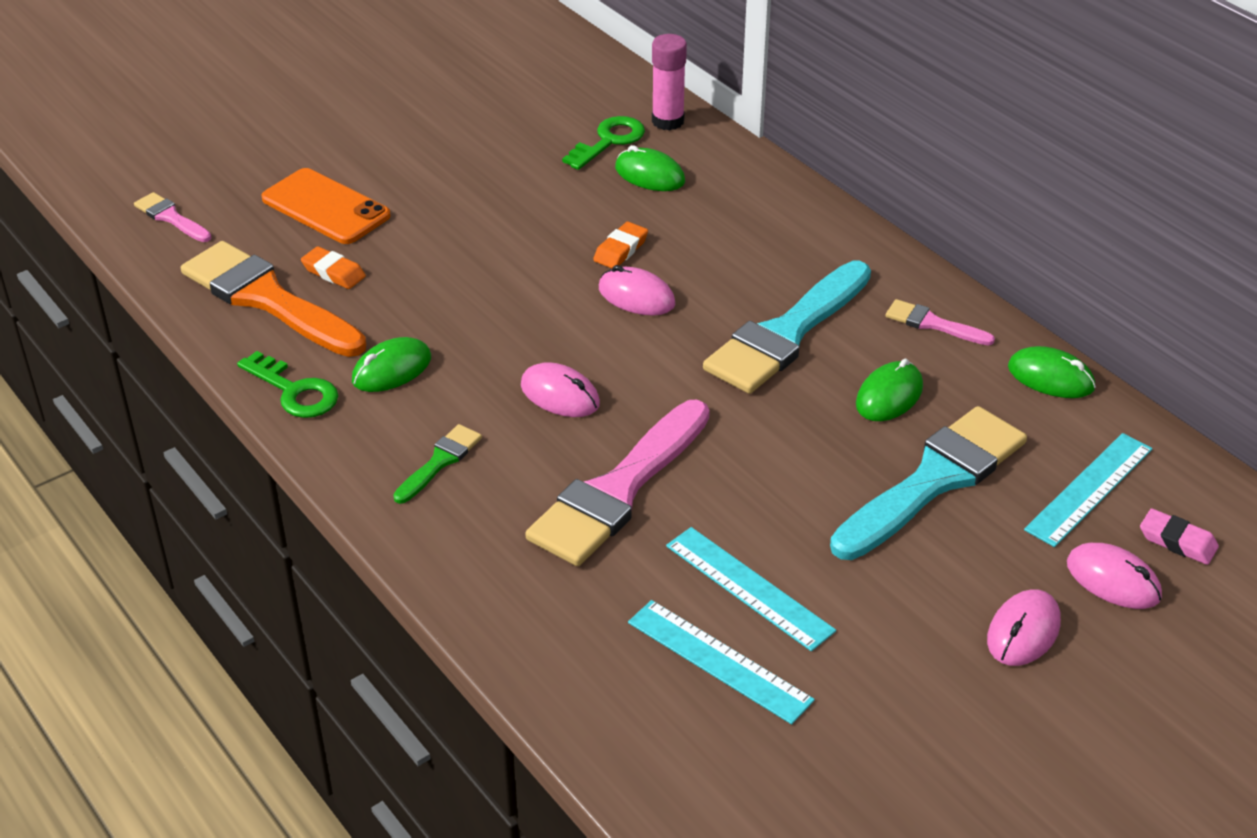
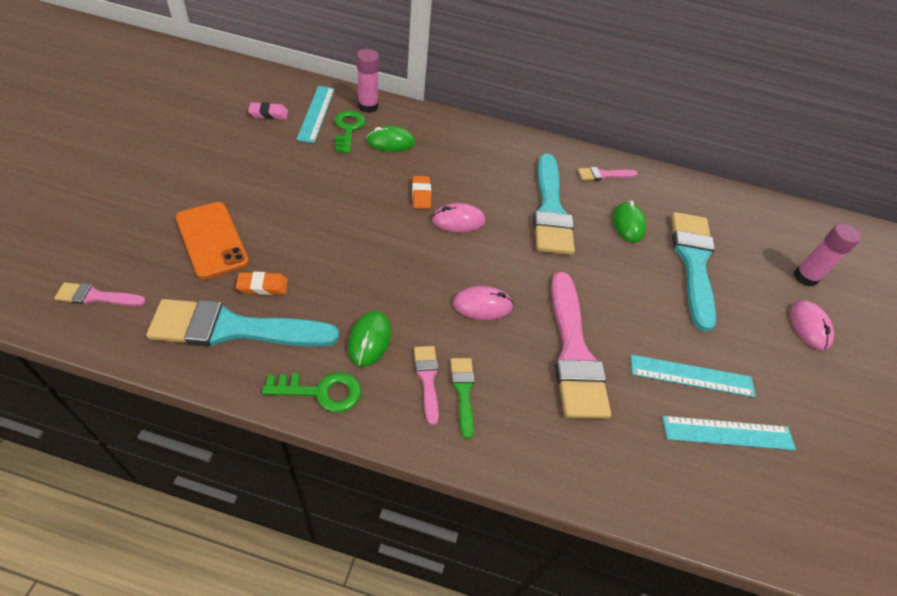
camera: 45 degrees left, 10 degrees up
(267, 299) = (234, 328): orange brush -> turquoise brush
(326, 207) = (212, 240): orange phone -> orange phone turned 60 degrees clockwise
(414, 432) = (427, 379): none -> pink brush
(1050, 377) = (675, 182): green mouse -> none
(1089, 489) = (748, 234): turquoise ruler -> turquoise ruler (316, 113)
(1113, 580) = (805, 277): pink mouse -> pink glue stick
(1177, 541) = (801, 243): pink eraser -> pink eraser (268, 114)

